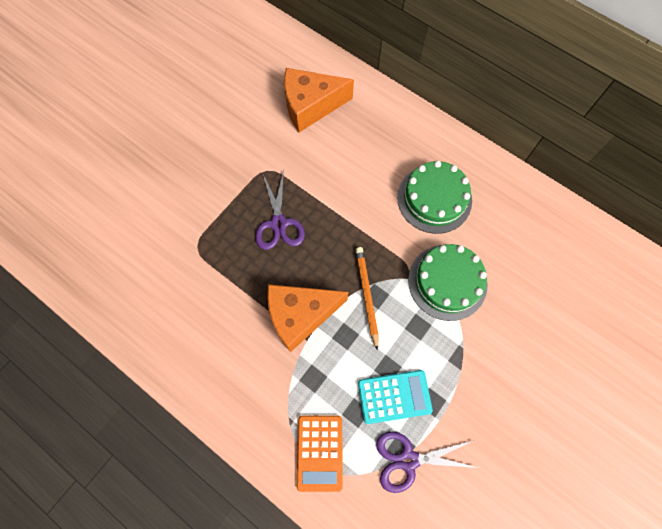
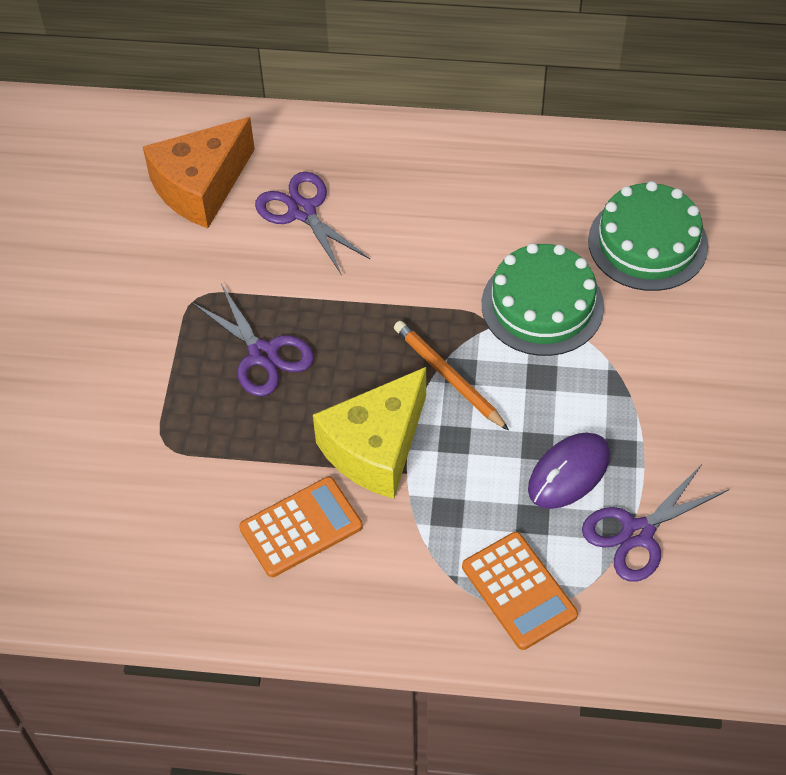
camera: 30 degrees left, 15 degrees down
(232, 339) = (301, 527): none -> orange calculator
(300, 315) = (375, 448): orange cheese -> yellow cheese
(353, 149) = (302, 211): none -> purple scissors
(394, 396) = (568, 473): turquoise calculator -> purple mouse
(434, 199) = (456, 217): green cake -> green cake (647, 243)

